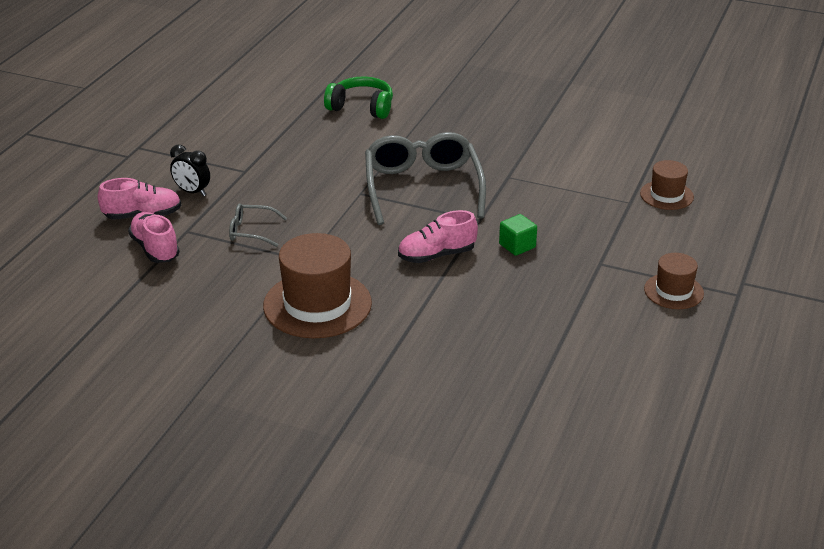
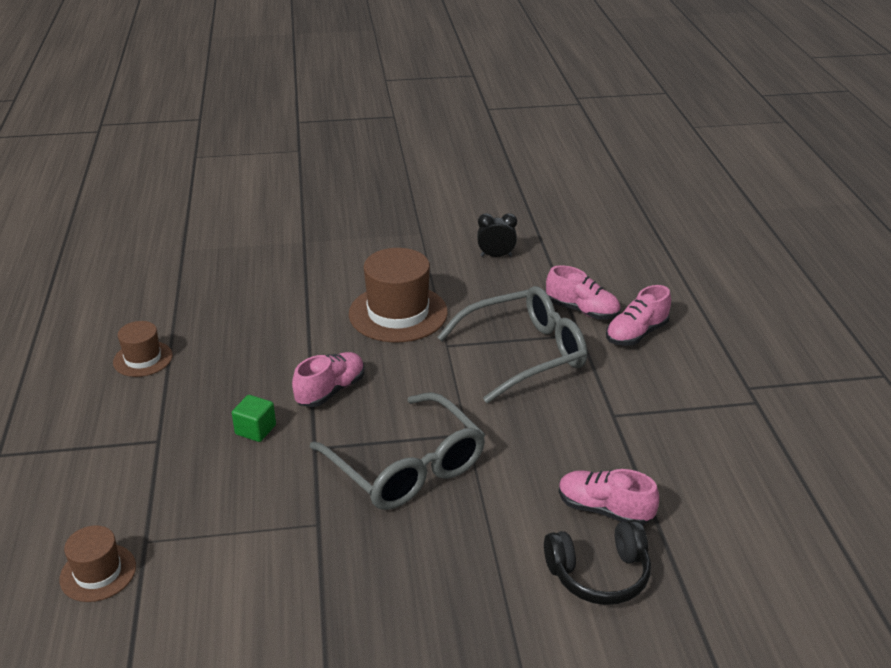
camera: 150 degrees right, 0 degrees up
(192, 192) = (629, 372): black clock -> black clock (496, 256)
(252, 231) = (523, 354): grey glasses -> grey glasses, size x2.17
(321, 129) = (604, 510): none -> pink shoe
(361, 107) = (599, 574): green headphones -> black headphones
(673, 291) = (70, 435): brown hat -> brown hat (143, 359)

